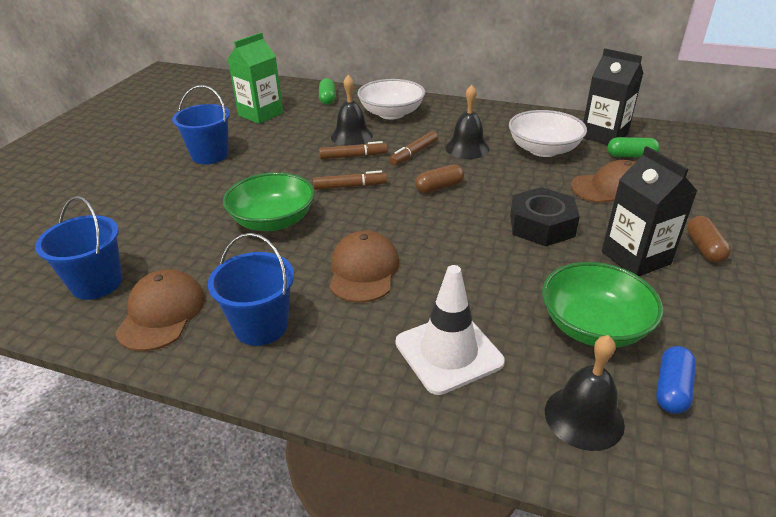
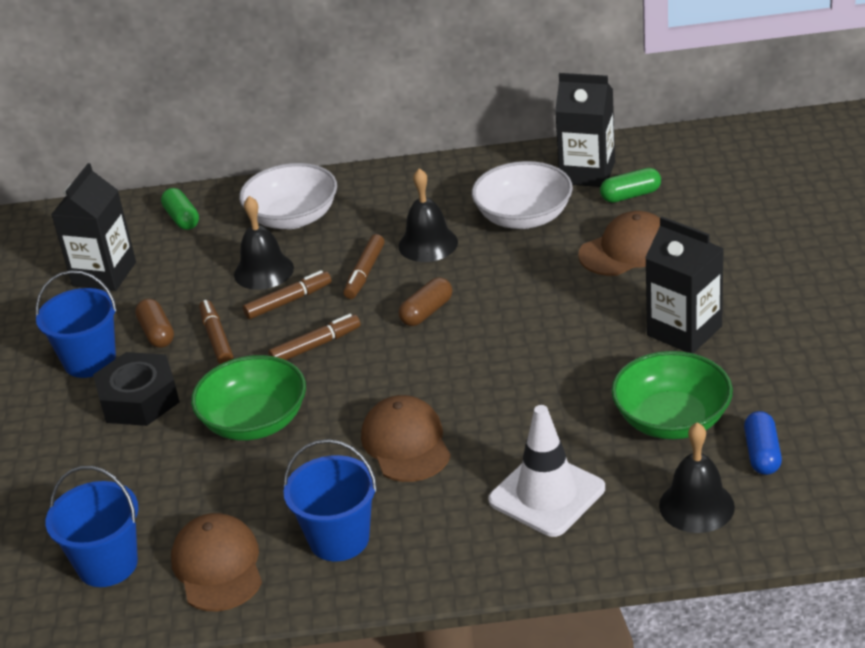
camera: 20 degrees left, 0 degrees up
(260, 114) = (104, 274): green carton -> black carton
(292, 164) = (216, 338): none -> brown marker
(541, 225) = (570, 324): black nut -> black nut (139, 399)
(704, 248) = (748, 296): brown capsule -> brown capsule (157, 333)

